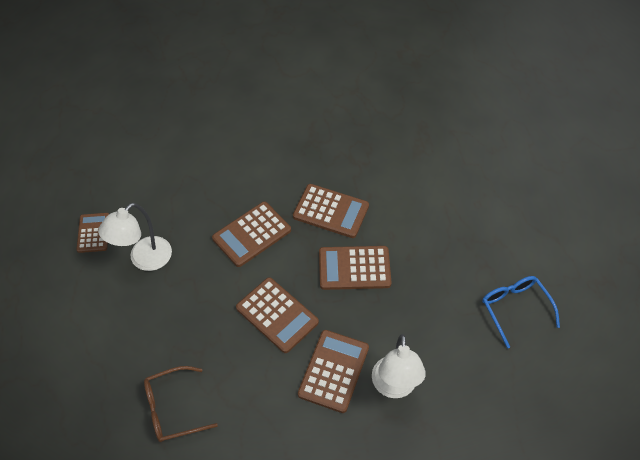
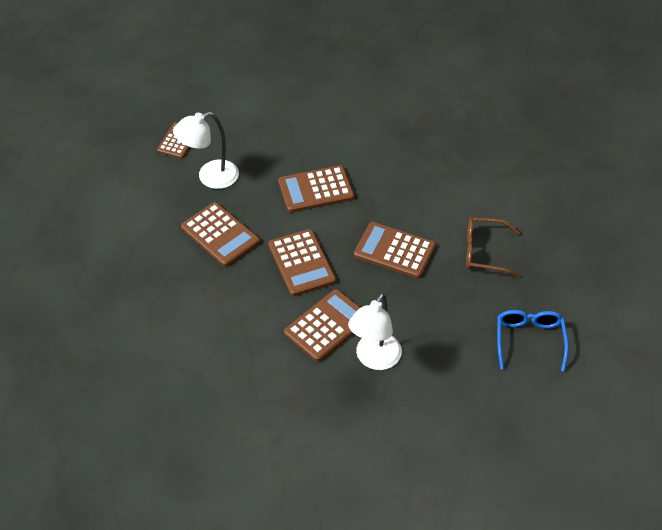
camera: 25 degrees right, 5 degrees down
(172, 409) = (172, 301): brown glasses -> brown glasses (483, 252)
(331, 211) = (400, 196): brown calculator -> brown calculator (220, 235)

